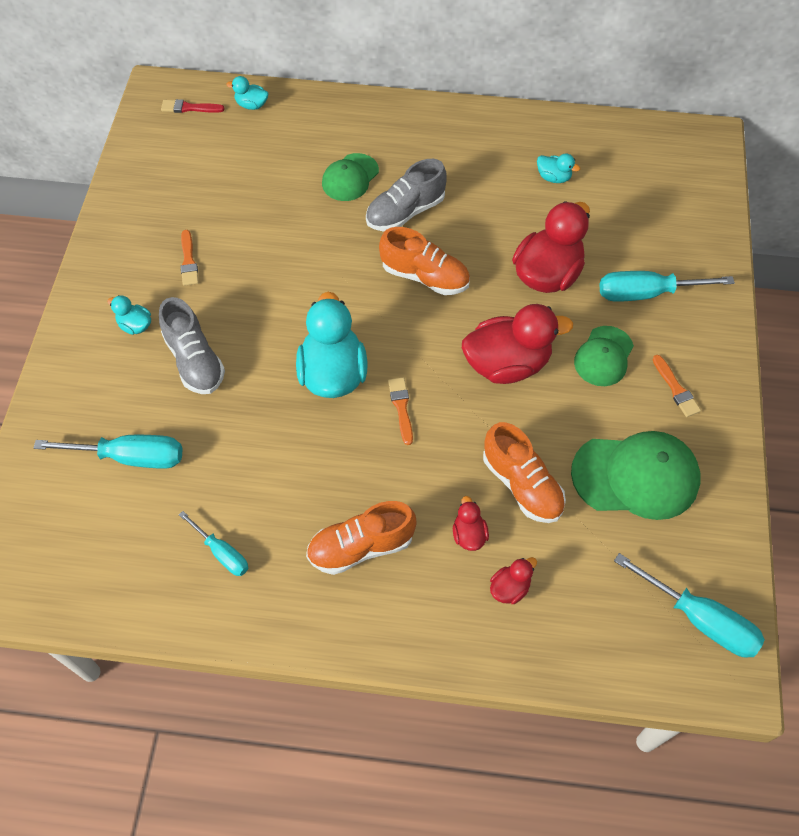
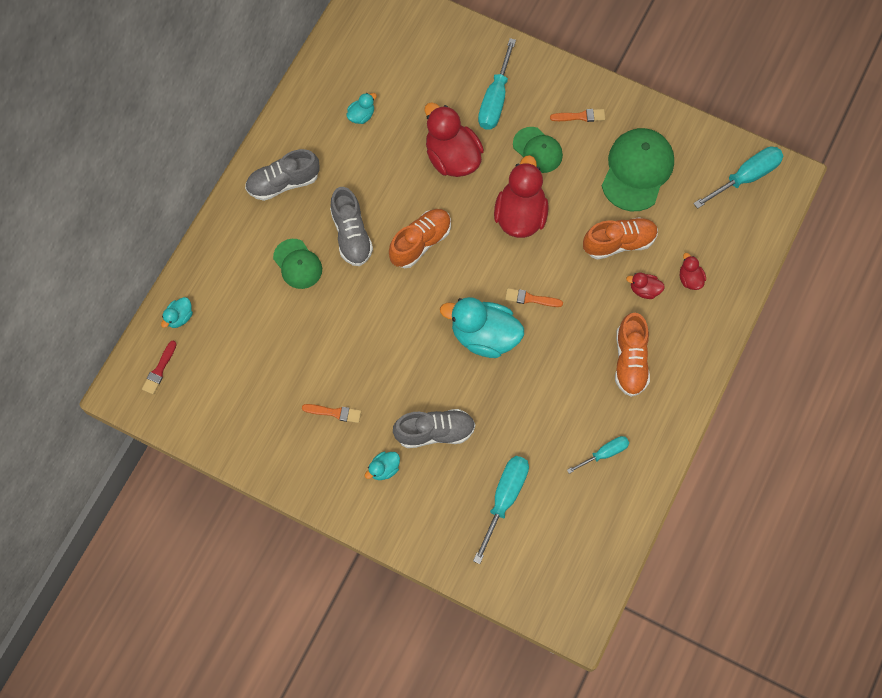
camera: 70 degrees left, 10 degrees up
(438, 138) = (283, 183): none -> grey shoe

